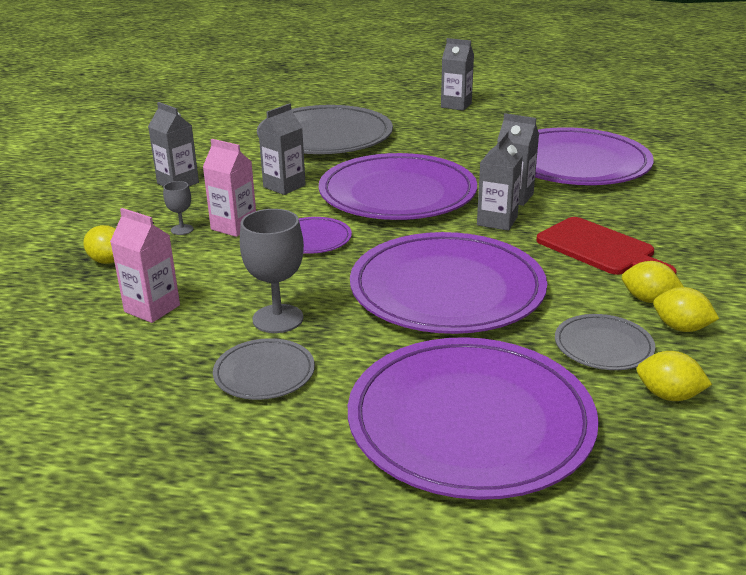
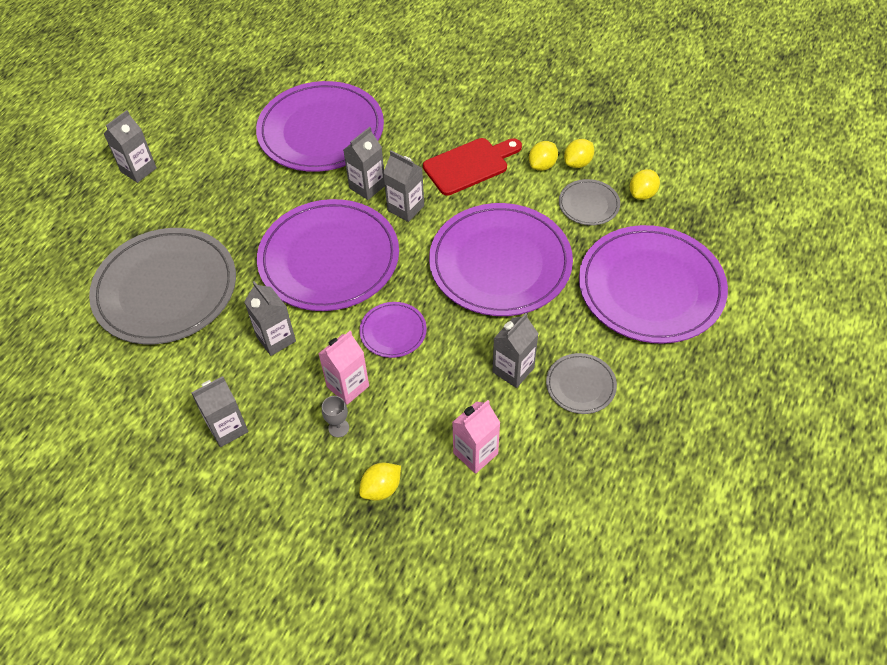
camera: 75 degrees left, 25 degrees up
(278, 319) = (513, 370): grey goblet -> grey carton

